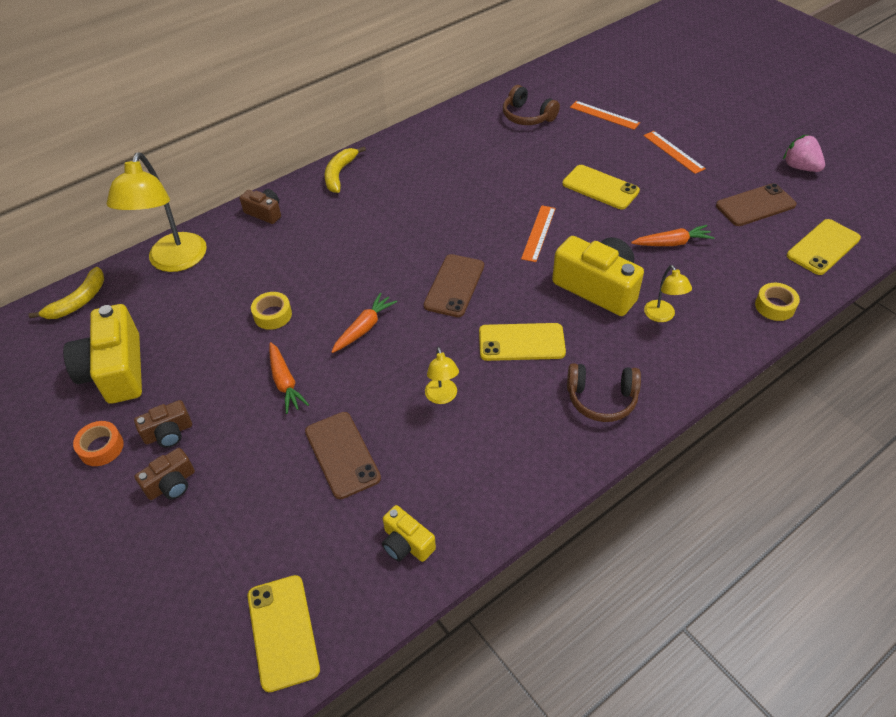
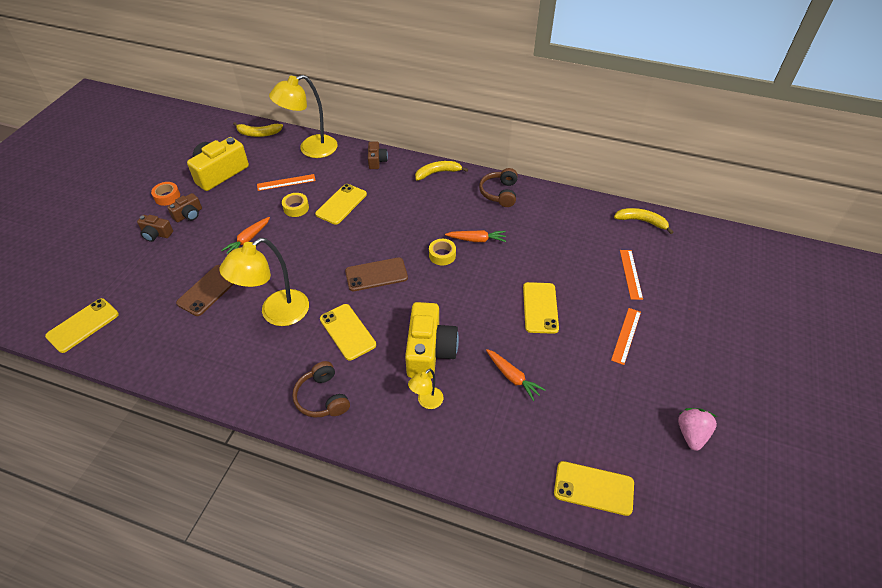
camera: 55 degrees right, 0 degrees up
(168, 433) = (188, 215): brown camera -> brown camera turned 75 degrees counterclockwise
(309, 271) = (341, 204): none -> yellow phone
(364, 328) = (311, 251): orange carrot -> orange carrot (476, 240)
(406, 543) = (159, 349): yellow camera -> none
(442, 397) = (276, 314): yellow lamp -> yellow lamp, size x2.05
(527, 116) = (584, 232): brown headphones -> brown headphones (499, 193)
(539, 233) = (460, 294): orange ruler -> orange ruler (286, 182)
(545, 78) = (641, 221): none -> yellow banana
(755, 205) = (607, 417): brown phone -> none
(775, 306) = (490, 474): yellow tape -> yellow tape (442, 255)

